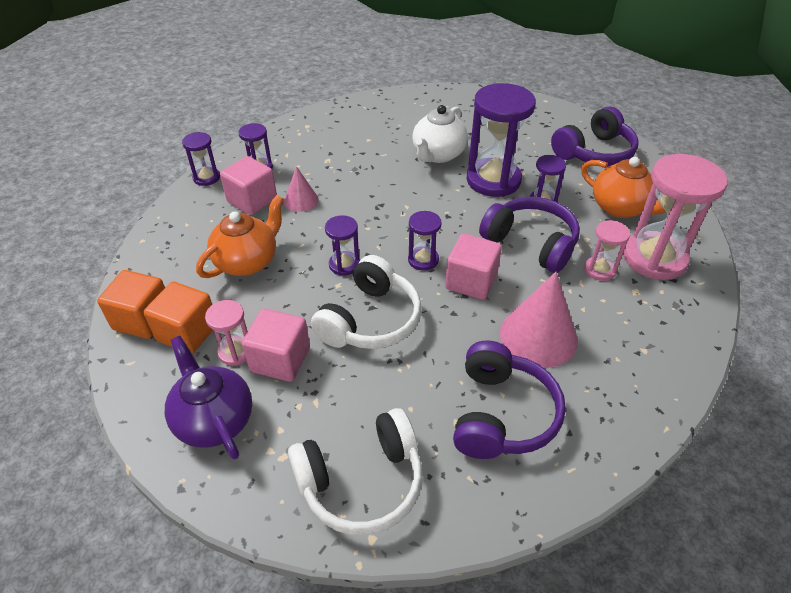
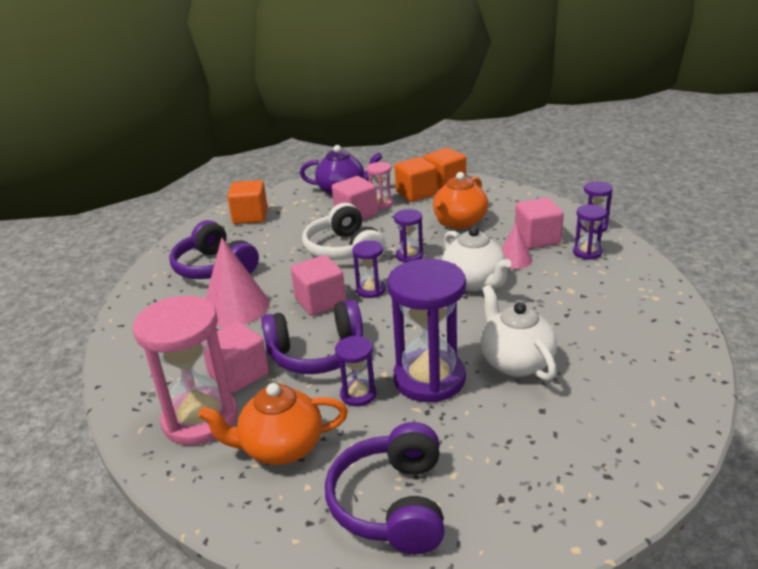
camera: 130 degrees right, 15 degrees down
(247, 261) = (459, 222): orange teapot -> orange teapot turned 45 degrees clockwise
(357, 207) = (474, 282): none -> white teapot
(361, 481) = (250, 216): white headphones -> orange cube
(599, 270) = (239, 374): pink hourglass -> pink cube

